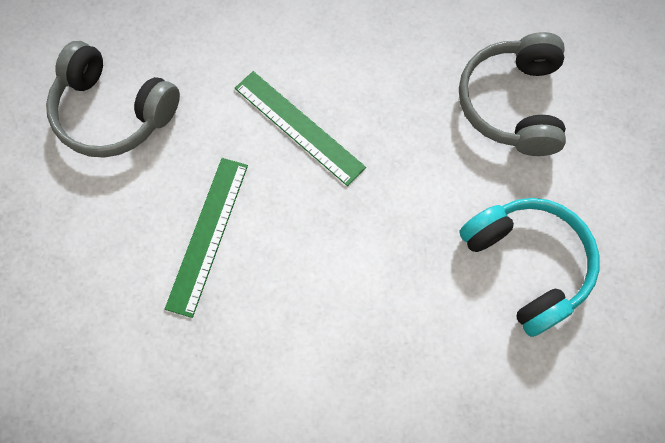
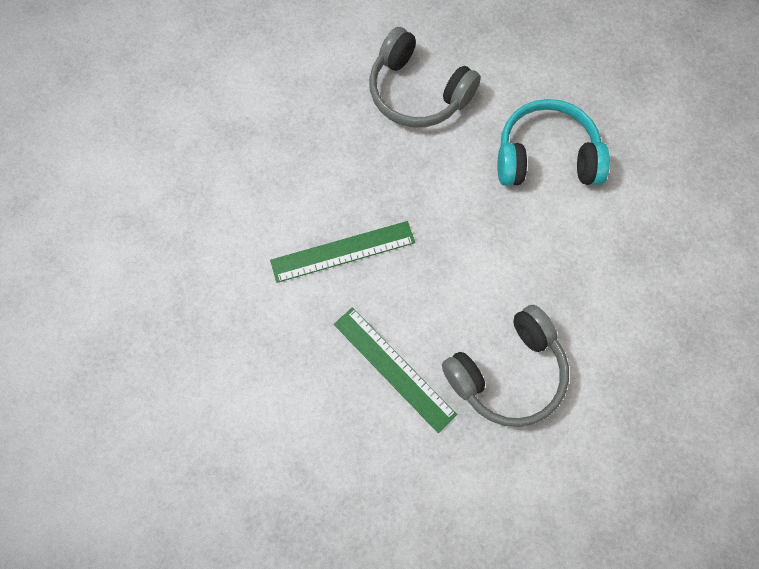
camera: 60 degrees left, 0 degrees up
(114, 112) = (235, 391): grey headphones -> grey headphones (508, 373)

